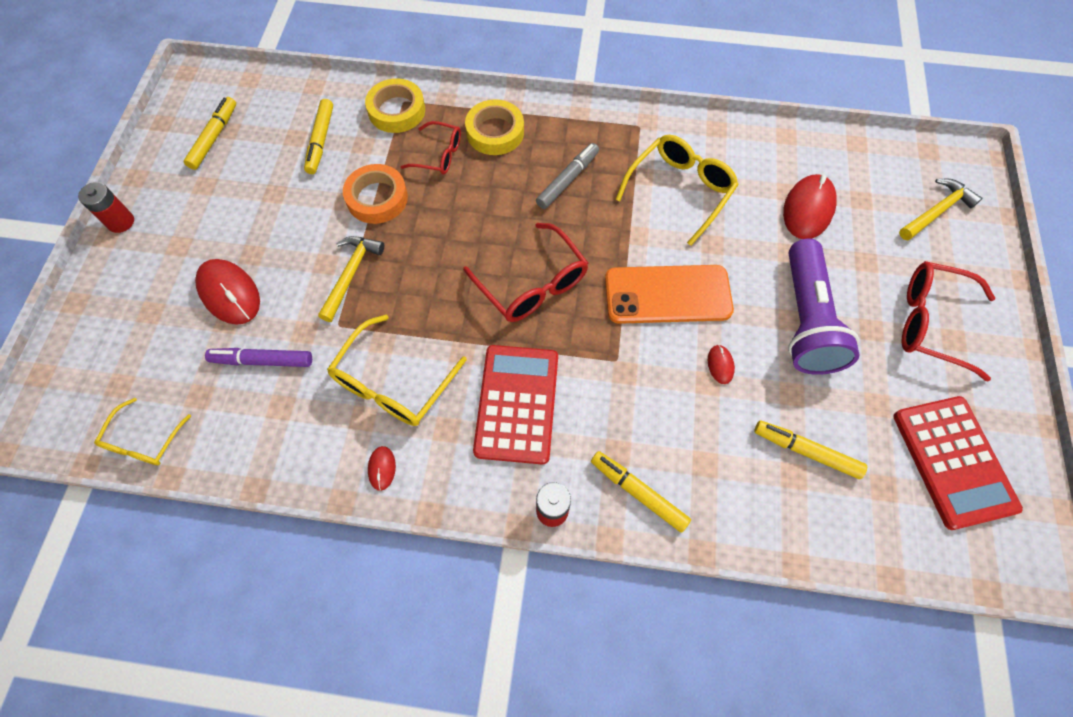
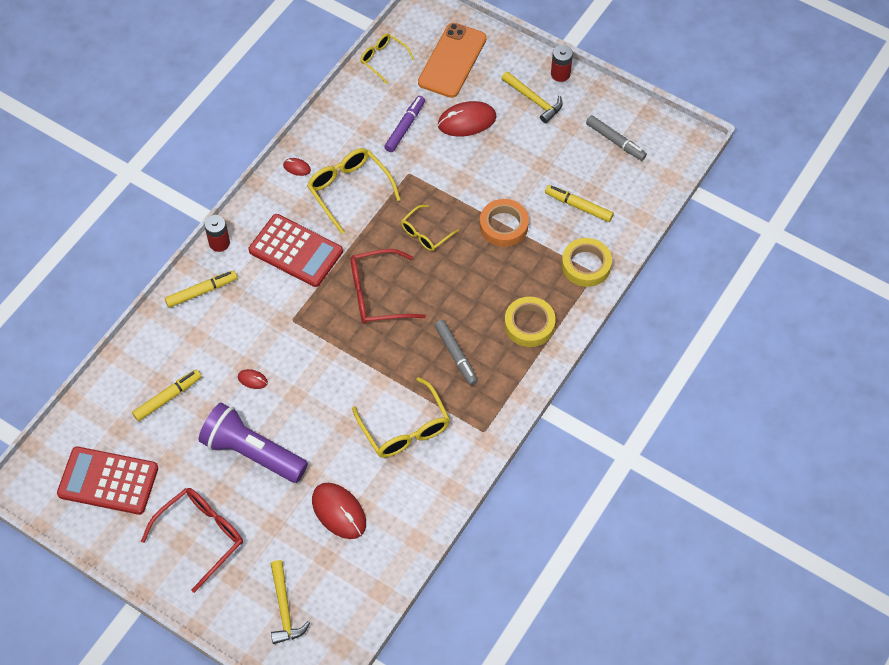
camera: 115 degrees right, 5 degrees down
(214, 137) = (615, 141): yellow marker -> grey marker
(351, 274) = (445, 191): yellow hammer -> yellow hammer (534, 100)
(423, 270) = (425, 234): none -> yellow glasses
(439, 155) = (525, 278): red glasses -> none
(667, 294) = (322, 374): orange phone -> orange phone (452, 60)

